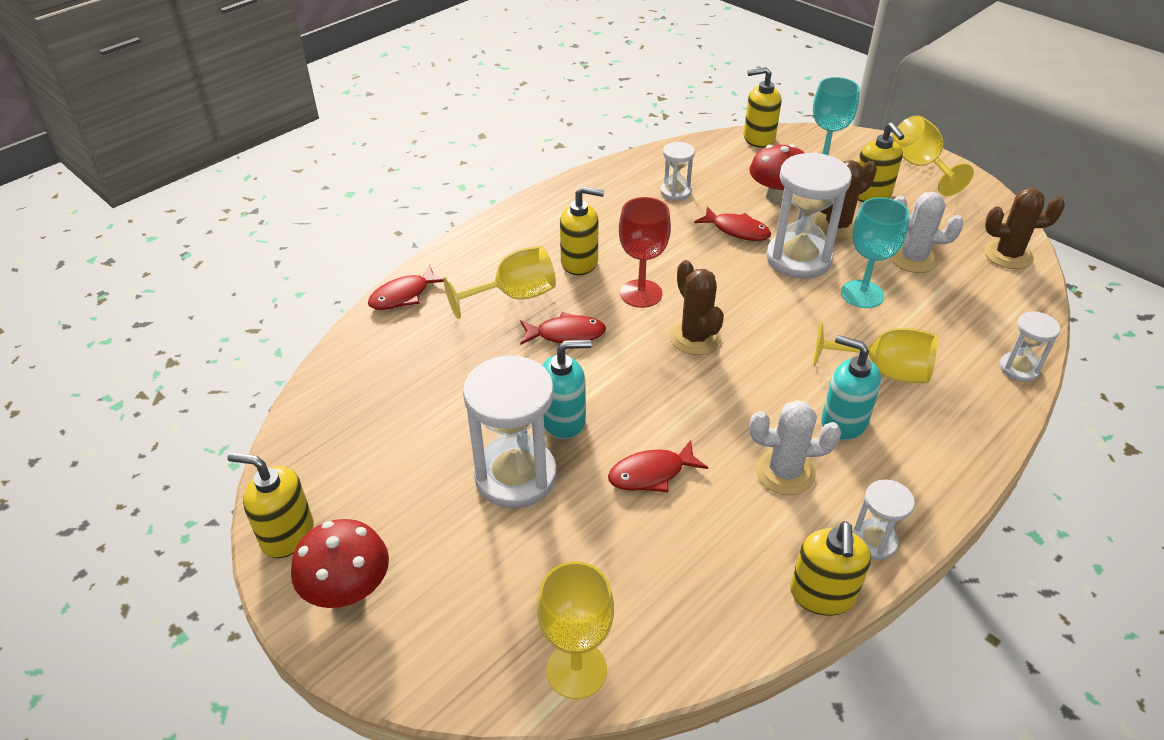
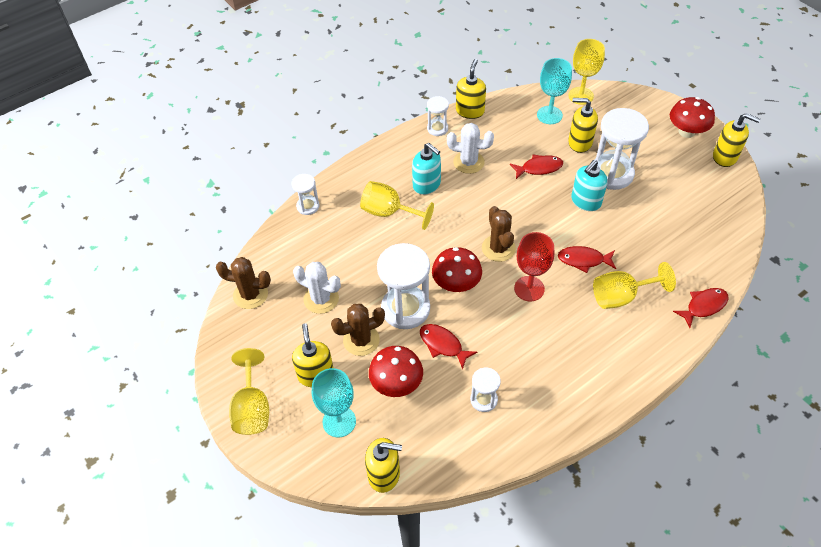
camera: 170 degrees left, 10 degrees up
(563, 420) = (585, 201): turquoise soap dispenser -> turquoise soap dispenser turned 45 degrees counterclockwise
(580, 262) = (572, 324): yellow soap dispenser -> yellow soap dispenser (579, 143)
(742, 290) = (456, 284): none -> red mushroom
(862, 294) = (374, 271): turquoise goblet -> turquoise goblet (549, 115)

